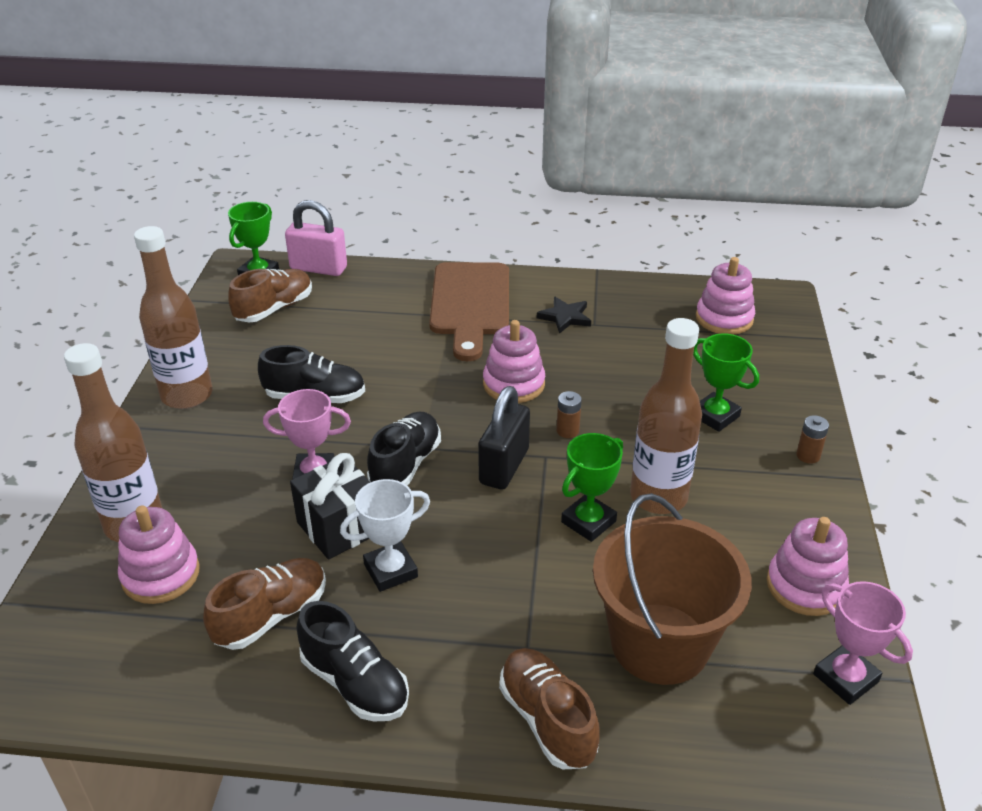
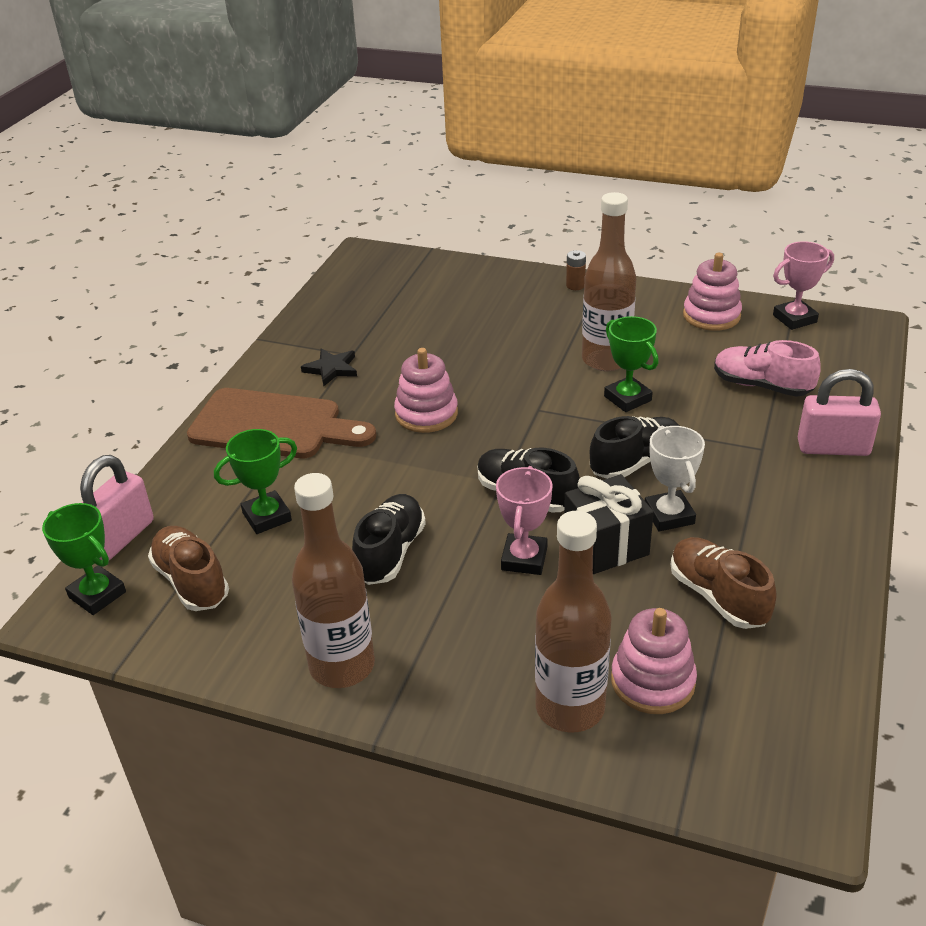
camera: 75 degrees left, 0 degrees up
(355, 683) = (798, 546): black shoe -> black shoe (635, 462)
(504, 466) = (545, 434): black padlock -> none
(547, 720) = (833, 448): brown shoe -> pink padlock
(567, 431) = (507, 392): brown battery -> none
(660, 643) = (761, 386): brown bucket -> pink shoe
(715, 416) = (513, 316): green trophy -> green trophy (267, 517)
(724, 318) = (381, 286): pink stacking toy -> none

